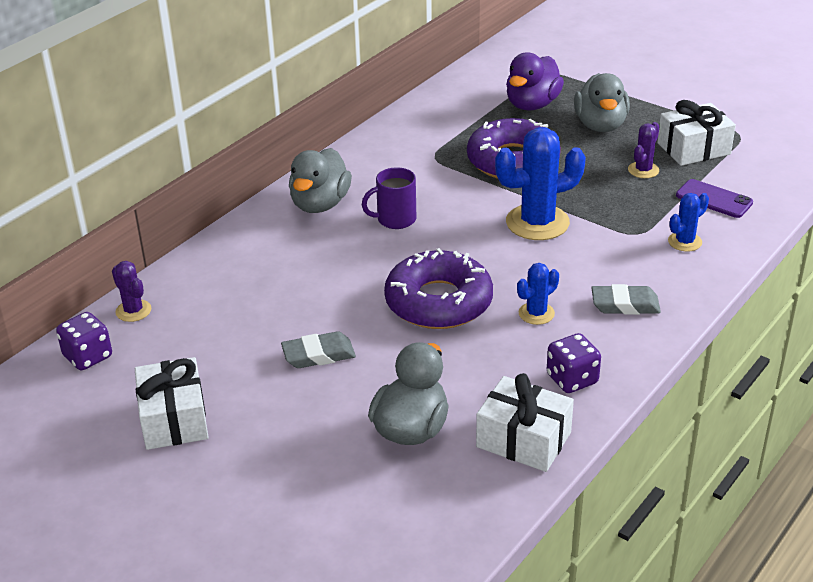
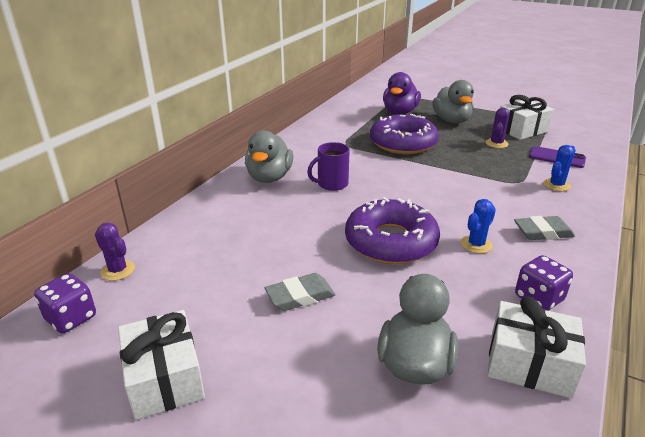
camera: 10 degrees left, 5 degrees down
(537, 222) = (441, 179): blue cactus -> none

